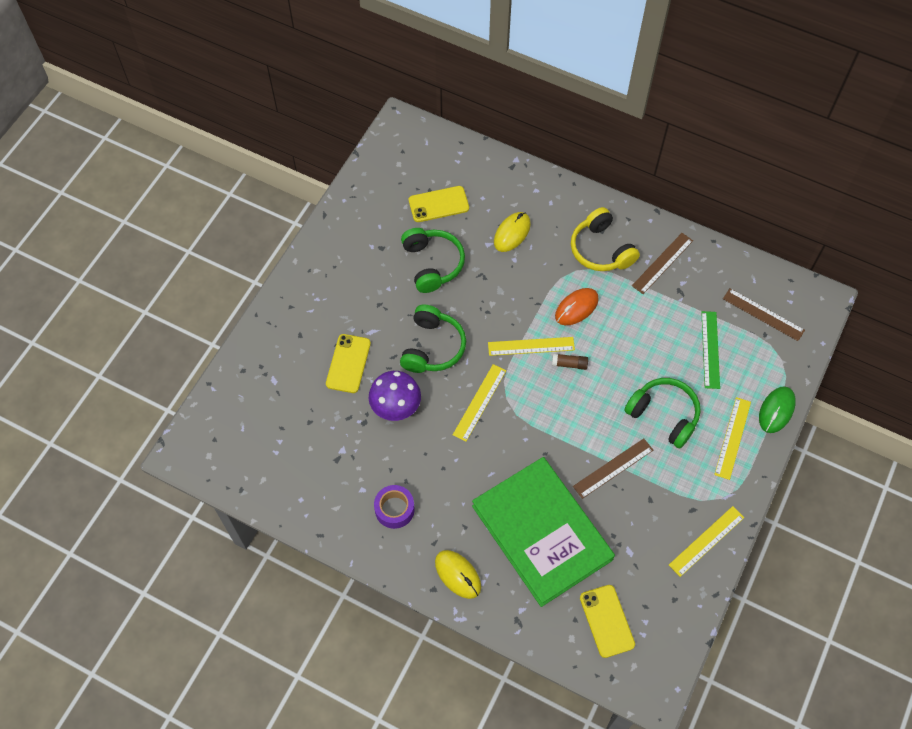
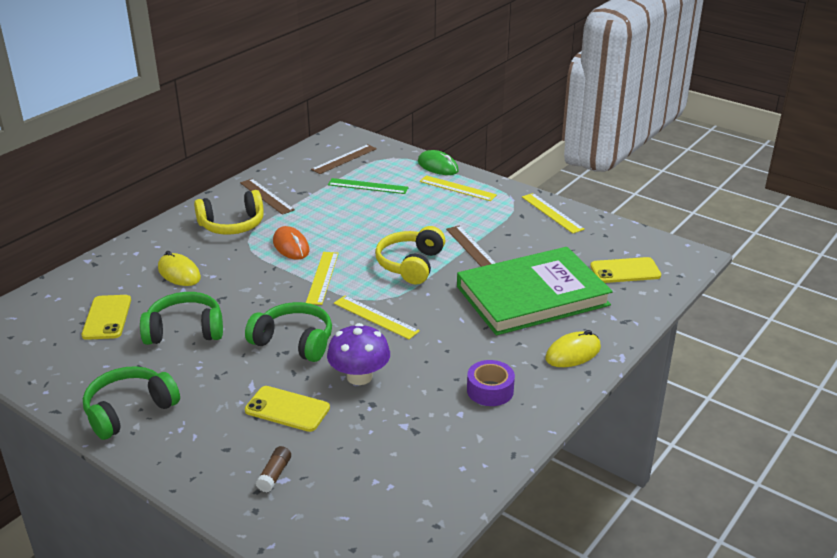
camera: 80 degrees left, 30 degrees down
(569, 364) = (352, 258): brown glue stick -> brown glue stick (274, 475)
(570, 416) = (410, 264): none -> yellow headphones
(664, 415) = (425, 216): green headphones -> green headphones (129, 411)

